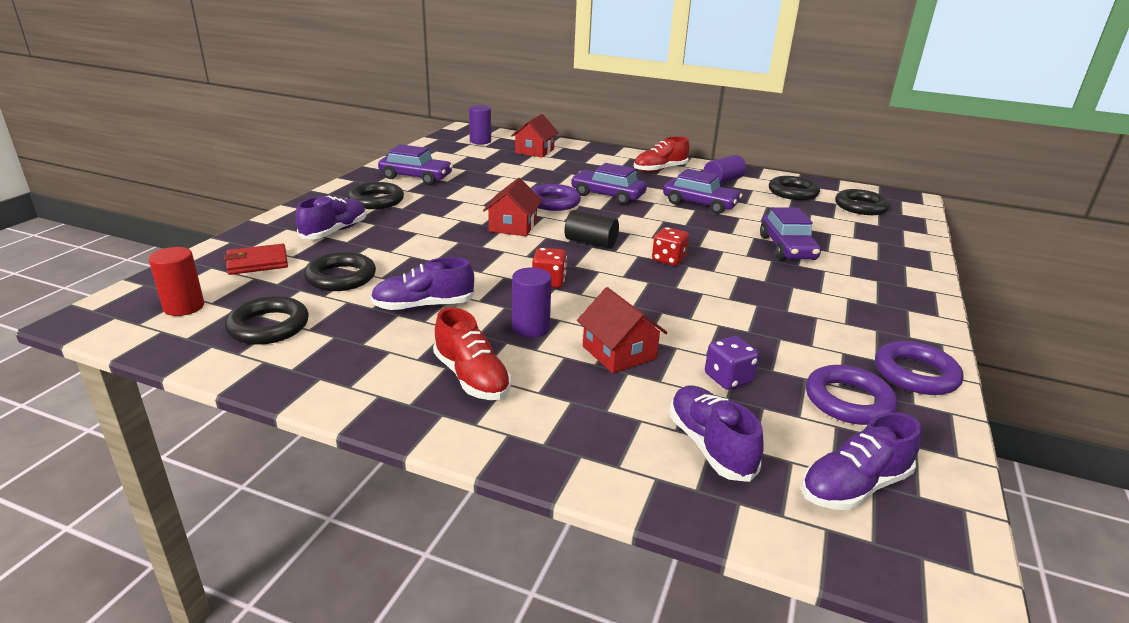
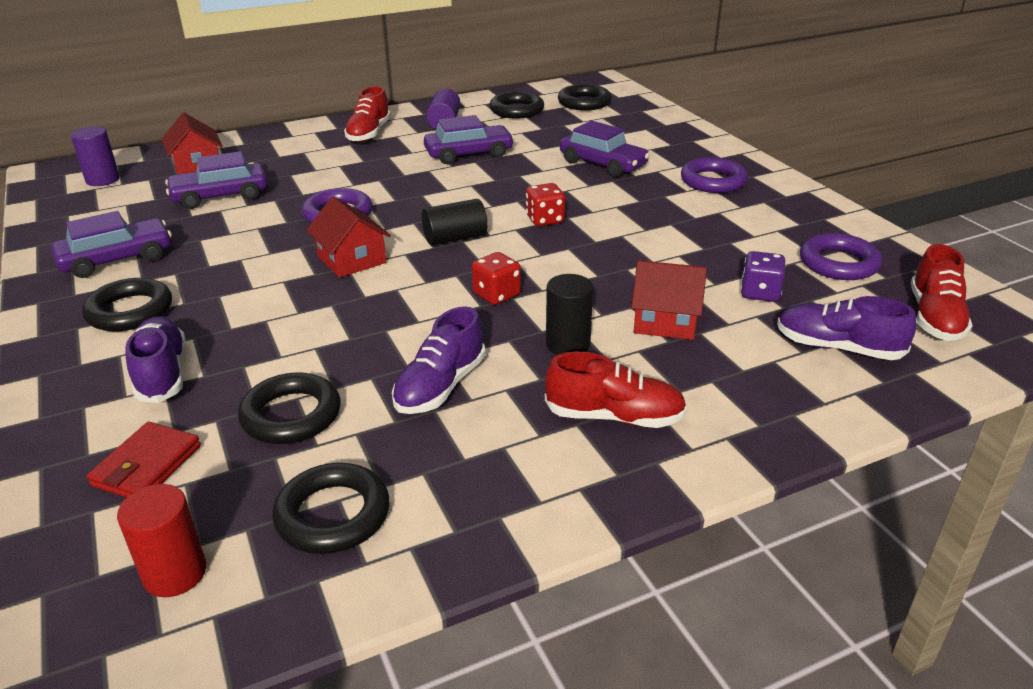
camera: 45 degrees left, 5 degrees up
(531, 328) = (568, 344): purple cylinder -> black cylinder
(607, 195) = (374, 182): purple car -> purple car (220, 196)
(854, 486) = (934, 317): purple shoe -> red shoe
(915, 374) = (833, 221): purple ring -> purple ring (713, 181)

